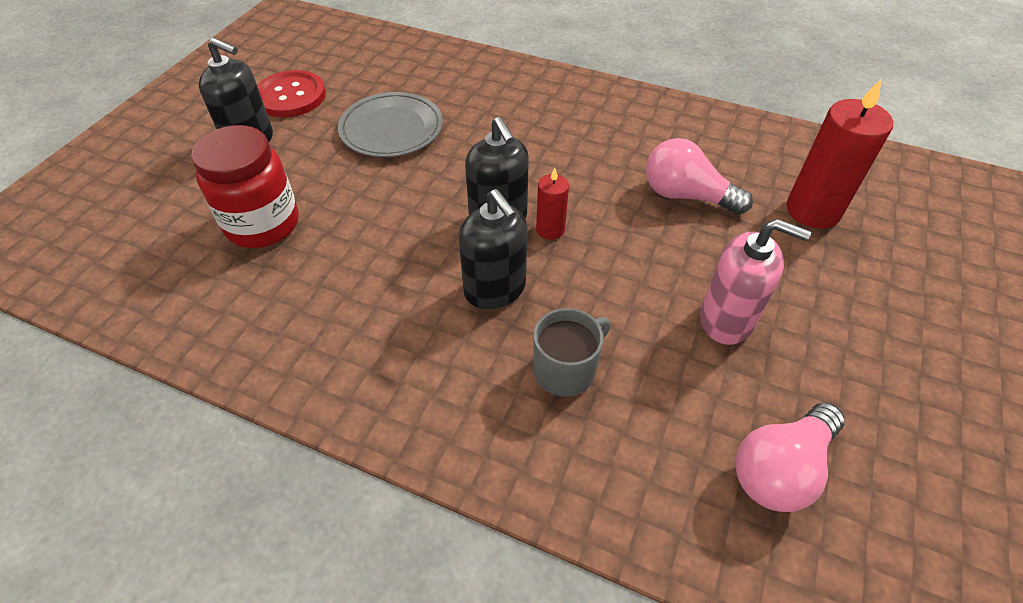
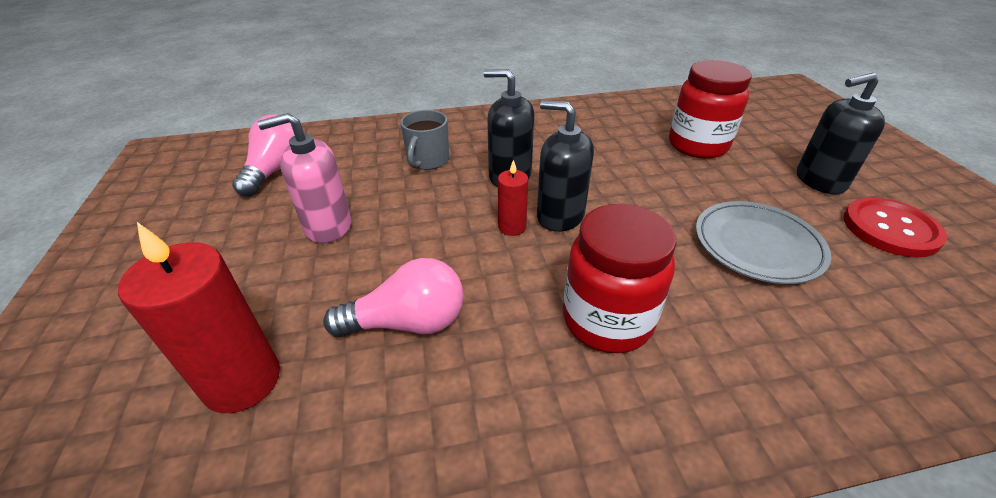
camera: 145 degrees right, 10 degrees down
(553, 139) = (607, 320): none -> red jar

